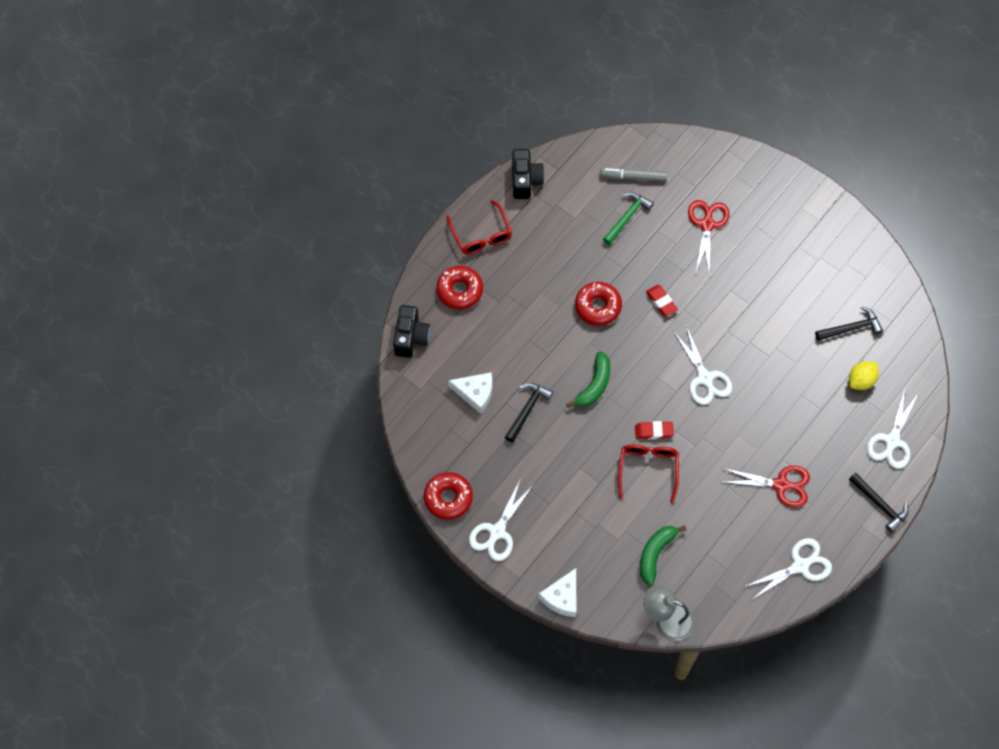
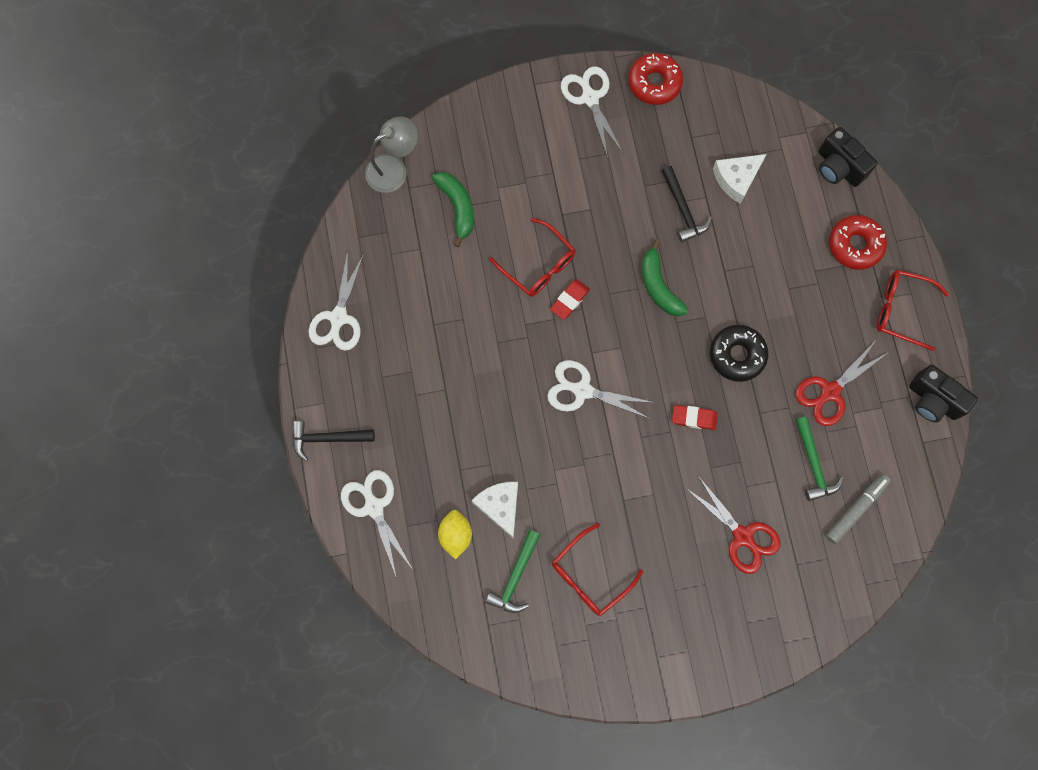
camera: 130 degrees right, 10 degrees up
(562, 597) = (487, 104): white cheese -> white cheese (500, 506)
(598, 306) = (737, 355): red donut -> black donut
(781, 485) = (423, 367): red scissors -> red scissors (830, 392)
(810, 289) = (590, 575): none -> red glasses
(851, 328) = (515, 577): black hammer -> green hammer

